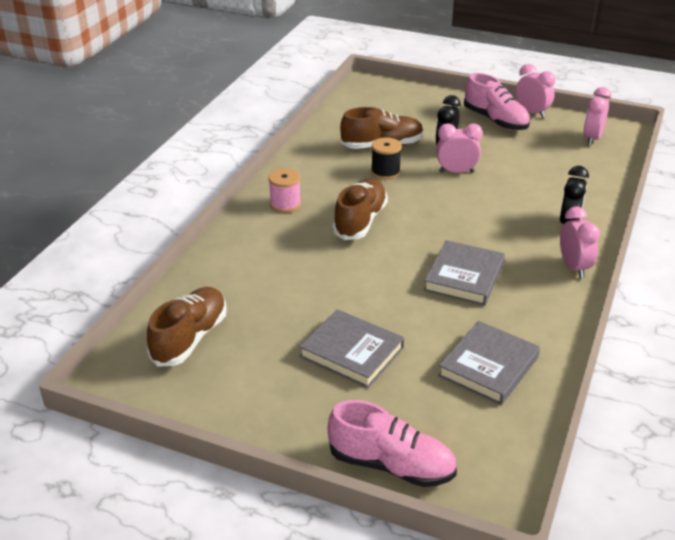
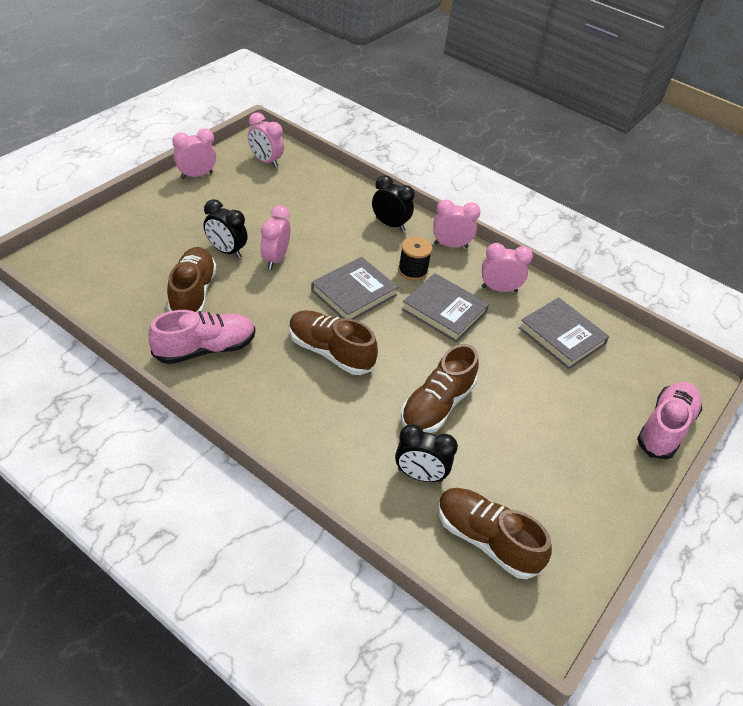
camera: 80 degrees left, 10 degrees up
(245, 291) = (420, 475): none -> black clock
(285, 204) = (271, 403): pink spool -> none
(330, 290) = (437, 406): none -> brown shoe
(352, 352) = (530, 415): grey book -> grey book (354, 293)
(385, 172) = (248, 307): black spool -> black spool (412, 270)
(495, 120) = (195, 202): pink shoe -> pink shoe (205, 349)
(530, 310) = (499, 289): none -> pink clock

